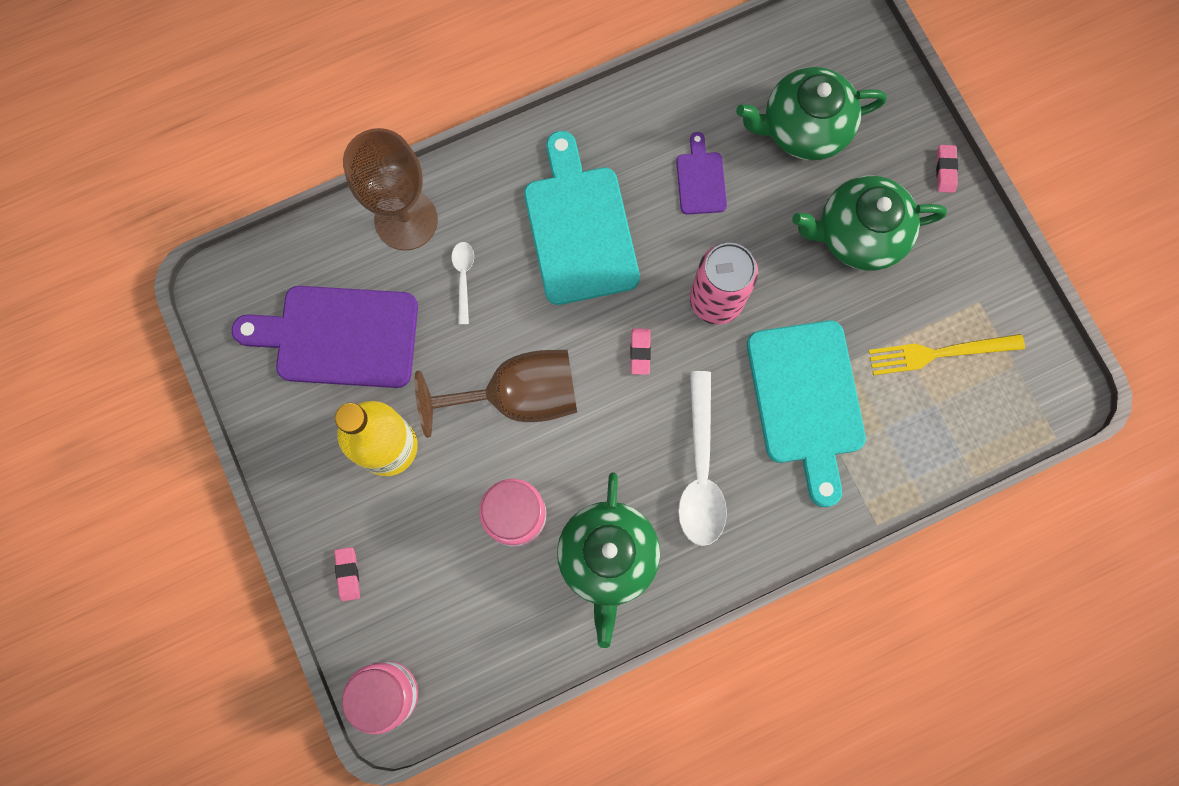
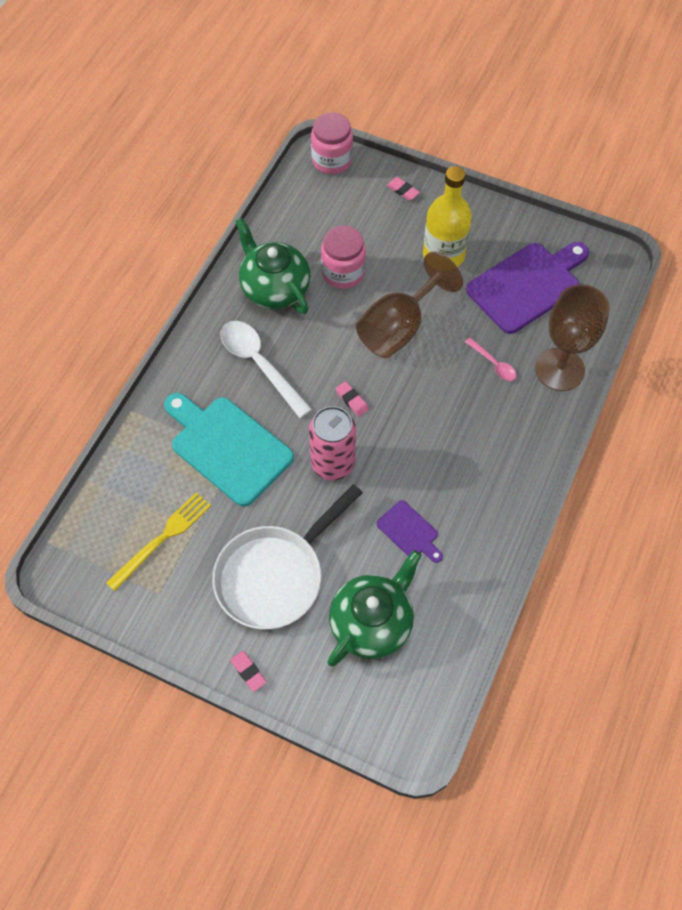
camera: 140 degrees right, 15 degrees down
(463, 278) = (493, 364): white spoon -> pink spoon
(579, 228) = (455, 442): turquoise cutting board -> none
(858, 235) = (275, 576): green teapot -> white pan

